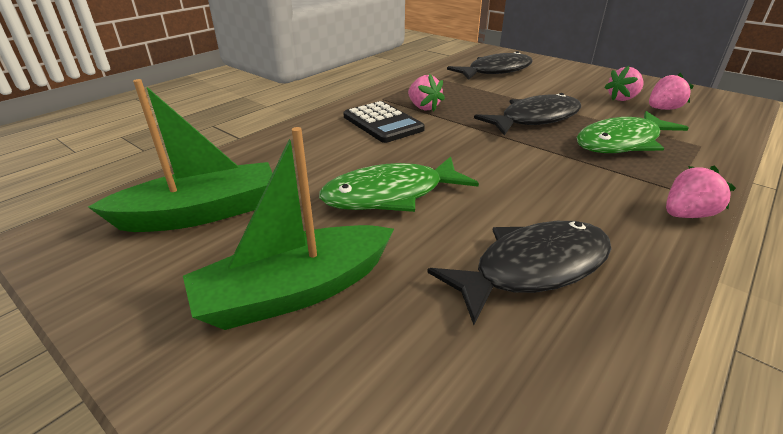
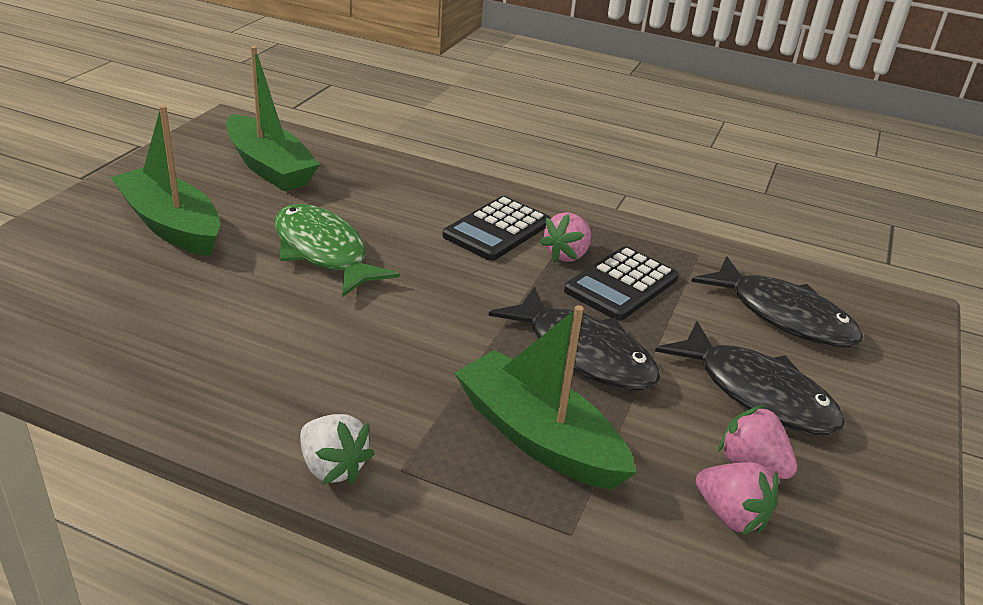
camera: 70 degrees right, 0 degrees up
(461, 99) = (621, 284): none -> black calculator
(533, 268) = (209, 339): black fish -> black fish (757, 393)
(622, 142) = (538, 437): green fish -> green boat
(686, 214) = (333, 467): pink strawberry -> white strawberry

